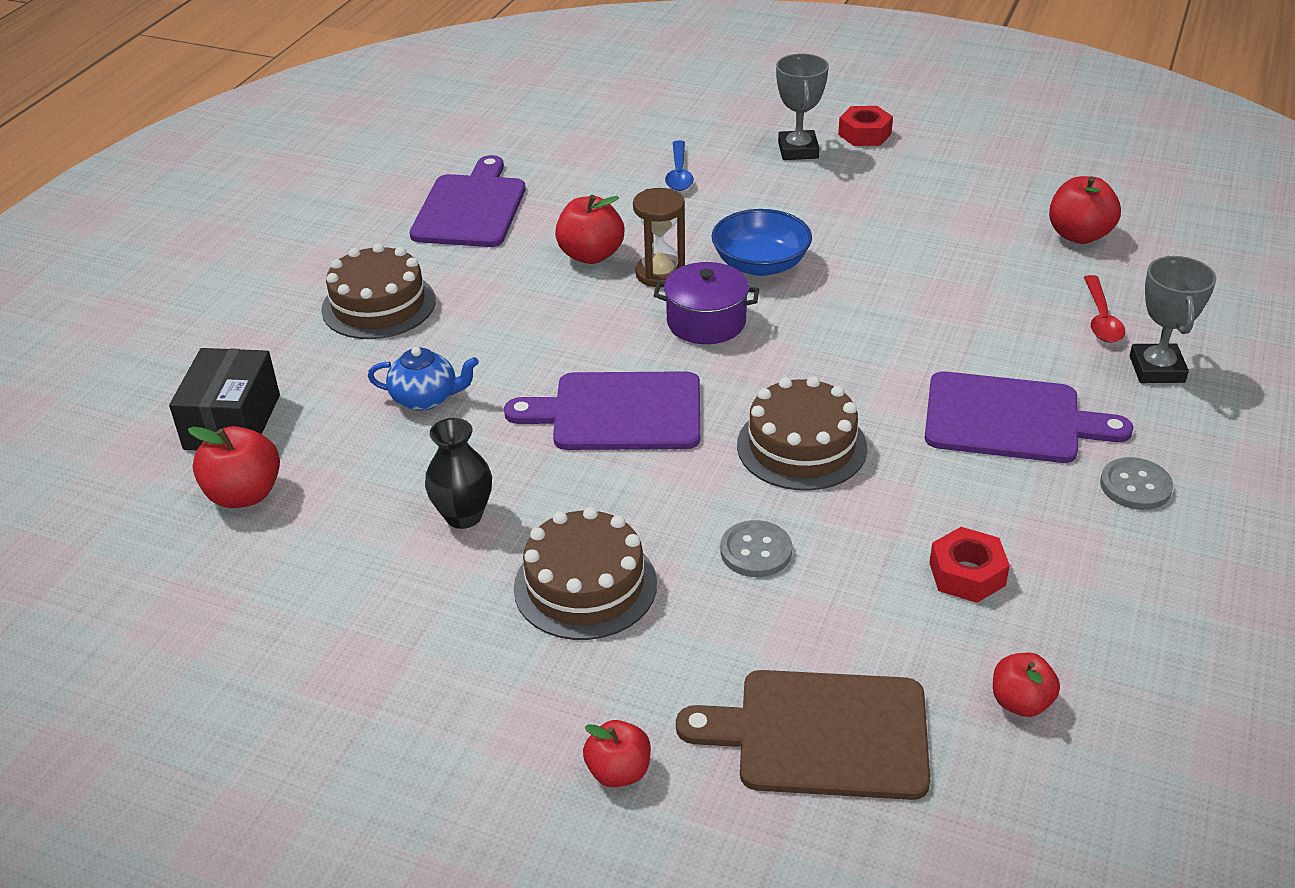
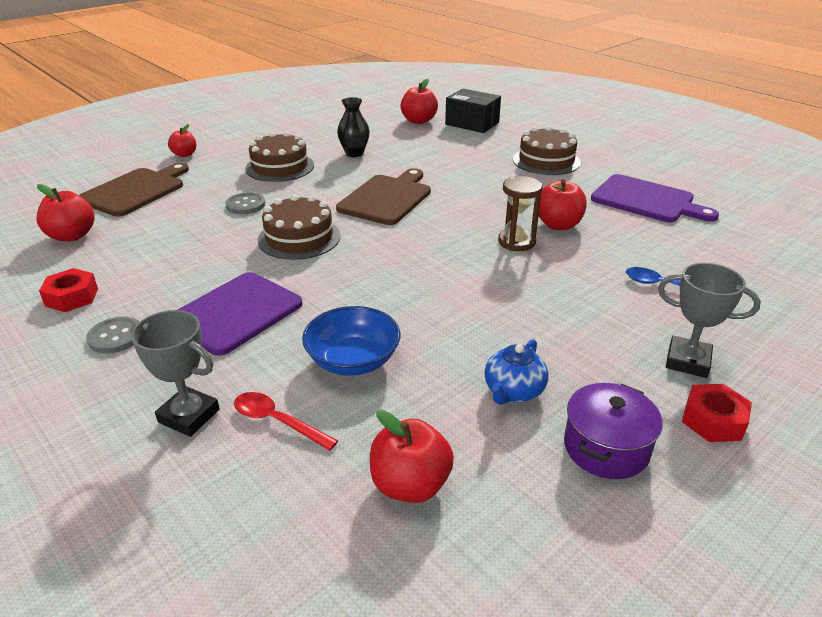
camera: 115 degrees right, 5 degrees down
(426, 398) = (449, 159): blue teapot -> blue teapot (513, 391)
(618, 412) = (387, 198): purple cutting board -> brown cutting board
(706, 322) = (446, 243): purple pot -> purple pot (606, 447)
(760, 264) = (499, 281): blue bowl -> blue bowl (353, 360)
(967, 574) = (151, 251): red nut -> red nut (72, 297)
(1020, 702) = (72, 236): red apple -> red apple, size x1.52

